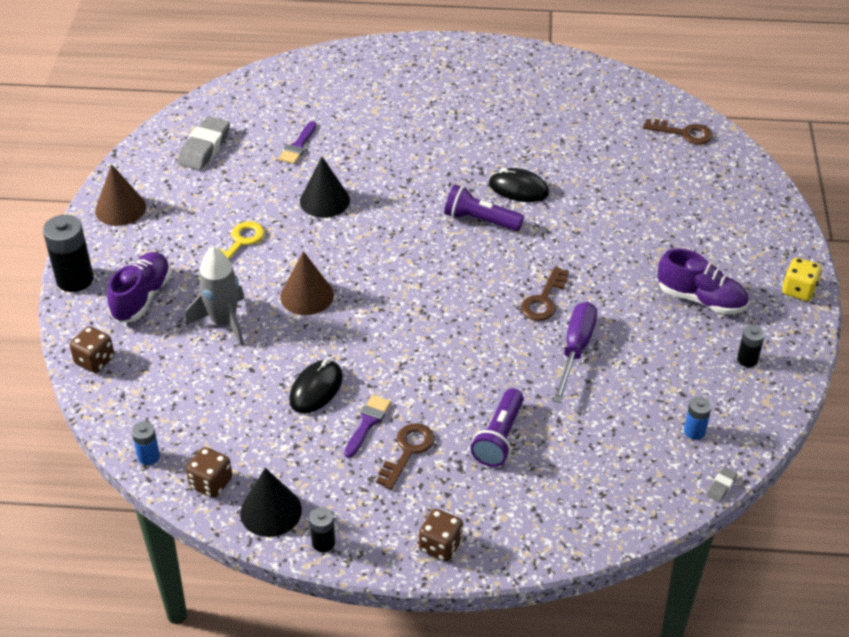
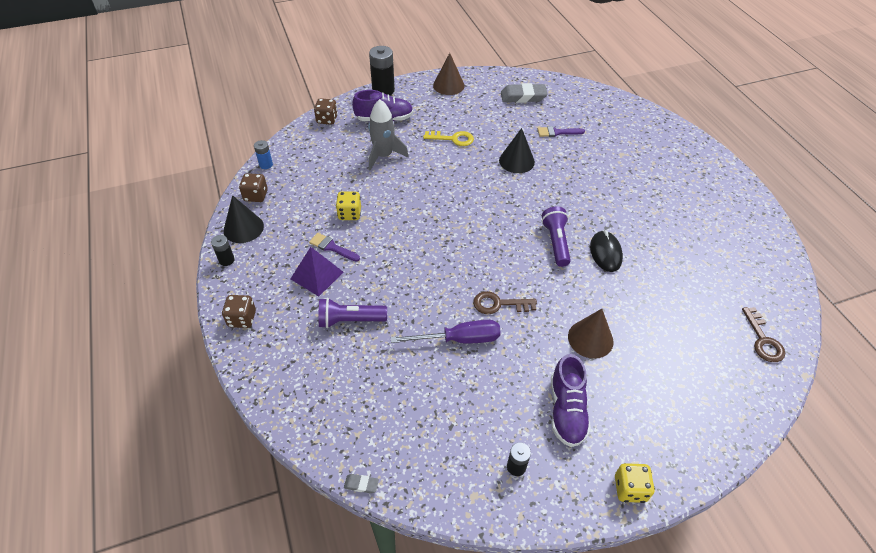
camera: 65 degrees right, 5 degrees up
(307, 295) = (427, 182): brown cone -> brown cone (590, 339)
(316, 389) = (349, 214): black mouse -> yellow dice
(367, 423) = (332, 247): purple brush -> purple brush turned 150 degrees counterclockwise
(408, 451) = (317, 275): brown key -> purple pyramid
(694, 431) = (413, 447): blue battery -> none

